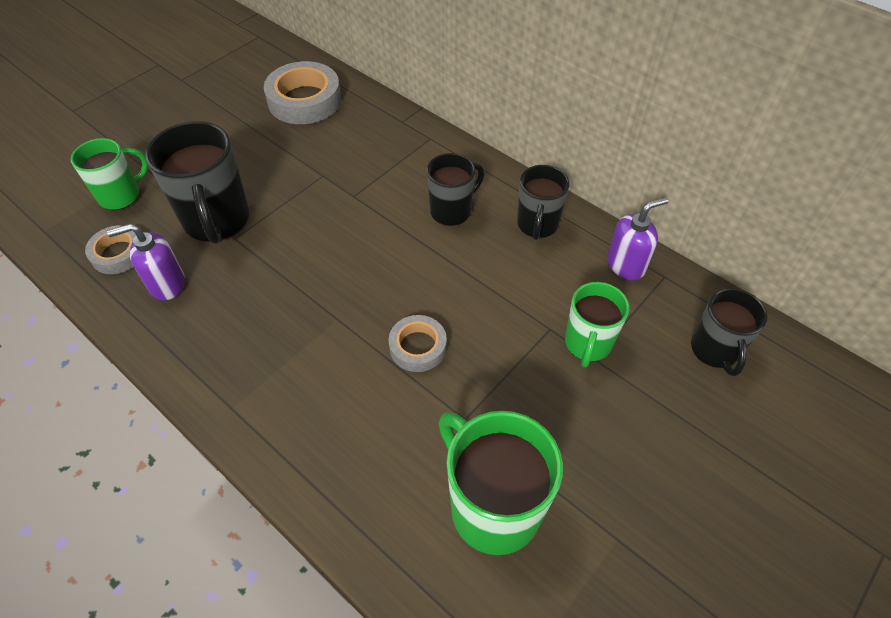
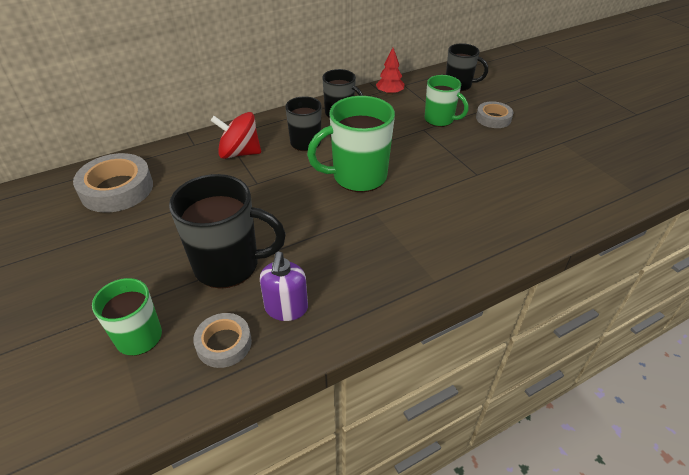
camera: 70 degrees left, 10 degrees down
(402, 162) = (239, 153): none -> red spinning top
(418, 347) = (416, 181): grey tape -> grey tape (493, 118)
(493, 507) = (538, 177): green mug -> green mug (357, 177)
(626, 265) = (389, 93): purple soap dispenser -> red tree

